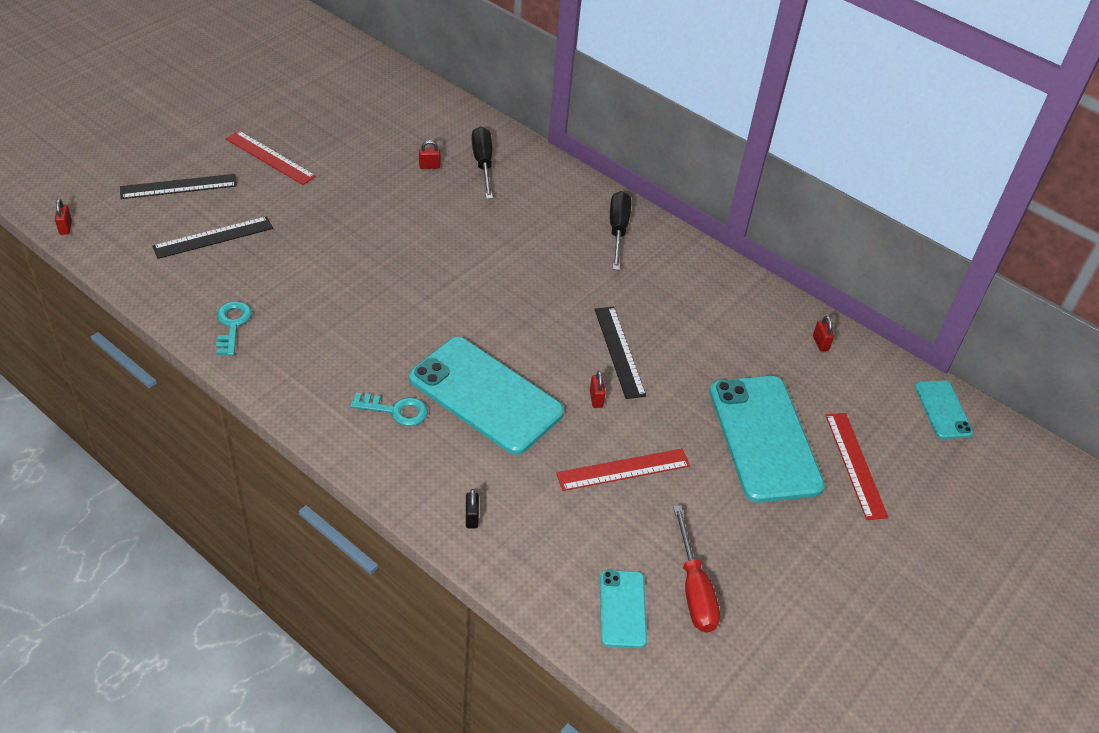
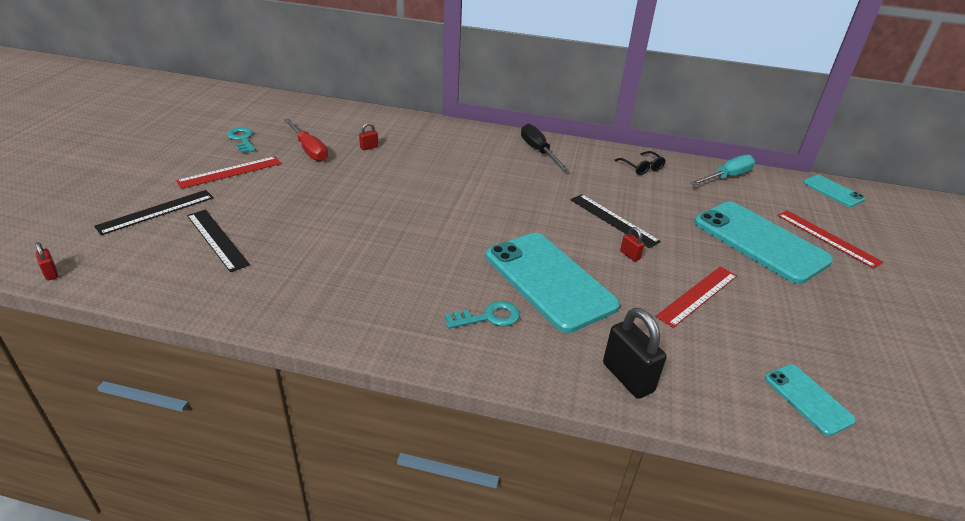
camera: 25 degrees left, 10 degrees down
(213, 237) = (217, 239): black ruler -> black ruler turned 75 degrees counterclockwise
(232, 325) = (285, 300): turquoise key -> turquoise key (242, 139)
(270, 157) = (230, 172): red ruler -> red ruler turned 45 degrees counterclockwise
(471, 517) = (627, 377): black padlock -> black padlock, size x2.09
(483, 164) = (408, 137): black screwdriver -> none
(485, 395) = (549, 280): turquoise phone -> turquoise phone turned 45 degrees clockwise
(694, 589) = (834, 360): red screwdriver -> red screwdriver (309, 150)
(723, 294) = (642, 167): none -> black glasses
(820, 343) = (727, 177): red padlock -> turquoise screwdriver

